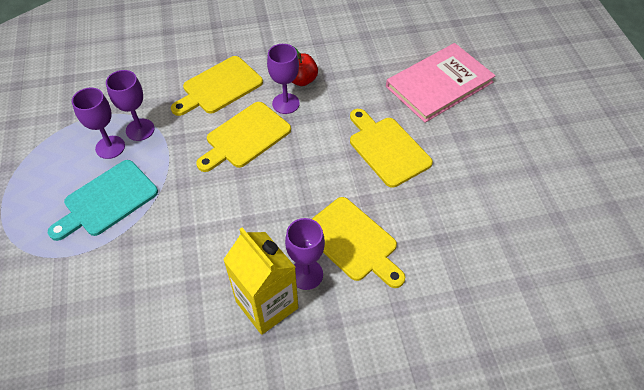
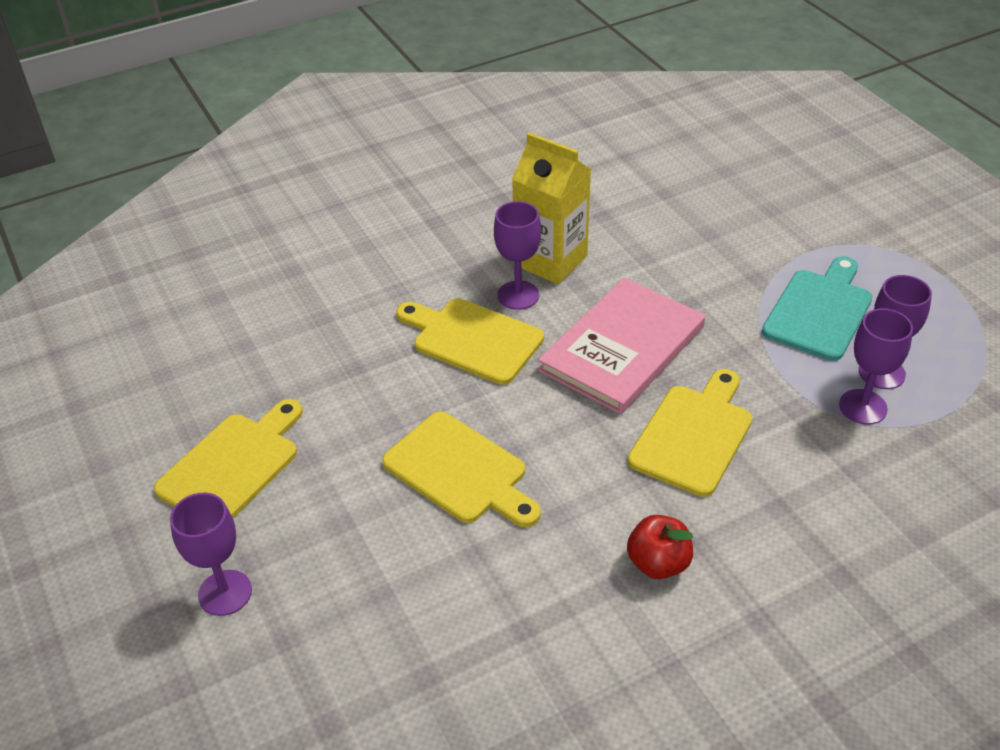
camera: 165 degrees right, 10 degrees down
(219, 87) = (797, 510): yellow cutting board -> yellow cutting board (233, 465)
(285, 103) = (661, 508): purple goblet -> purple goblet (225, 593)
(439, 84) = (390, 622): pink book -> pink book (622, 349)

